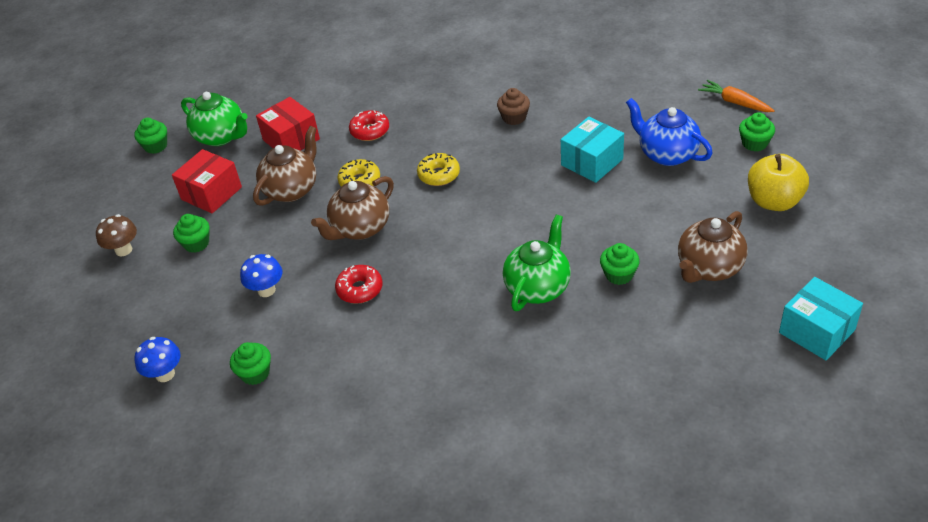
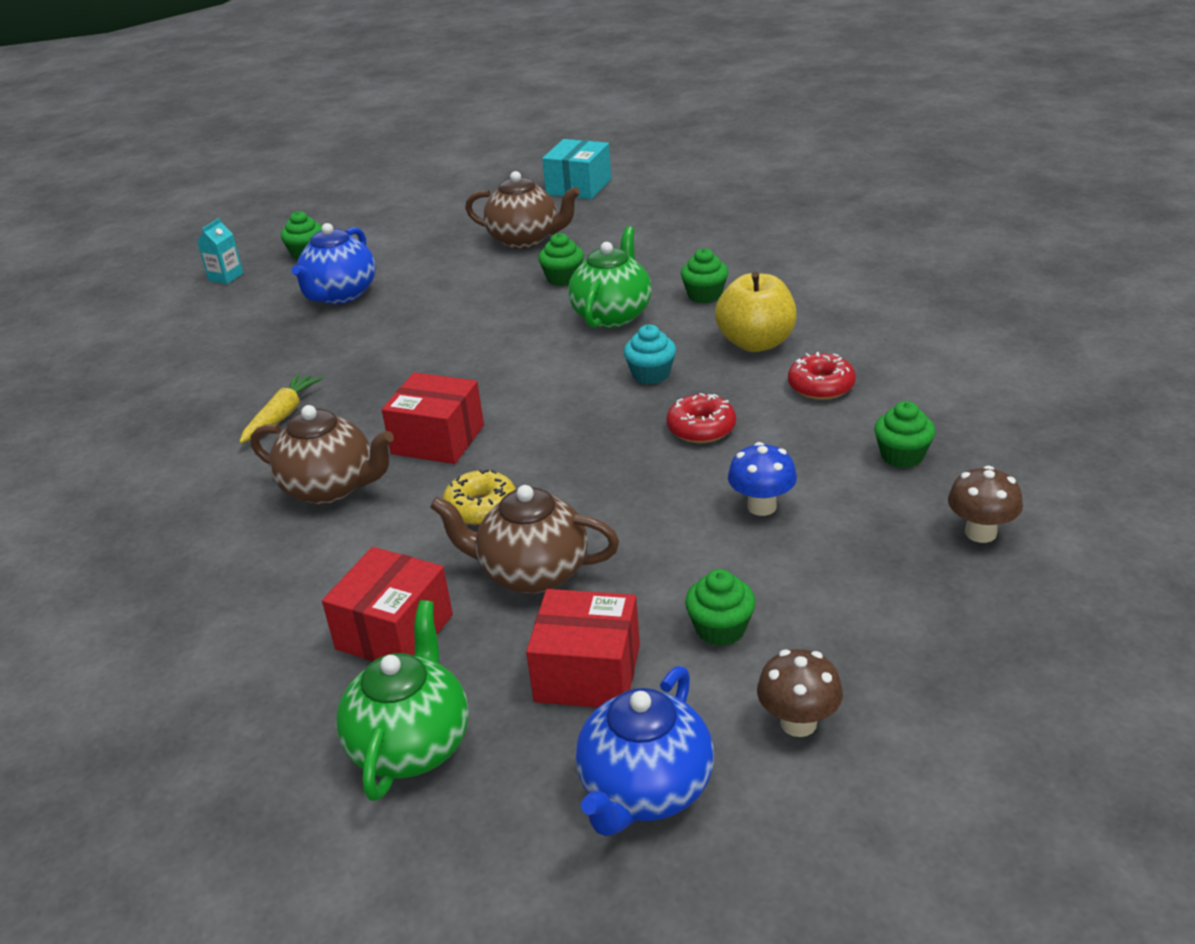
camera: 115 degrees left, 10 degrees down
(138, 195) = (645, 791): none -> blue teapot
(156, 146) = (477, 852): green cupcake -> green cupcake (705, 295)
(165, 374) = (980, 532): blue mushroom -> brown mushroom
(360, 228) = (586, 469): brown teapot -> brown teapot (330, 488)
(370, 131) = (345, 543): red donut -> red donut (821, 386)
(439, 175) = (438, 439): yellow donut -> red box
(440, 284) = (651, 374): none -> turquoise cupcake
(514, 117) = (282, 415): brown cupcake -> yellow carrot
(538, 287) = (612, 315): green teapot -> green teapot turned 105 degrees clockwise
(592, 162) = (370, 335): turquoise box -> none
(735, 102) = (226, 277): orange carrot -> turquoise carton
(774, 201) = (406, 229): yellow apple -> yellow apple (756, 343)

